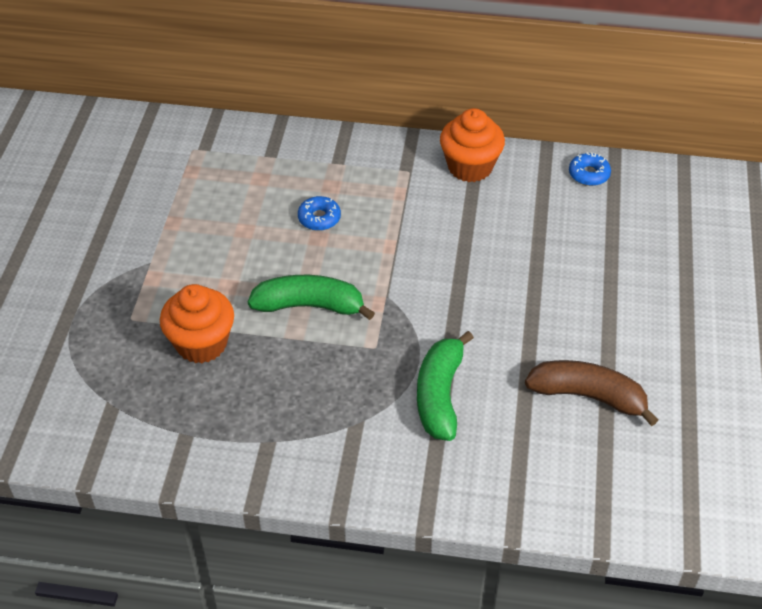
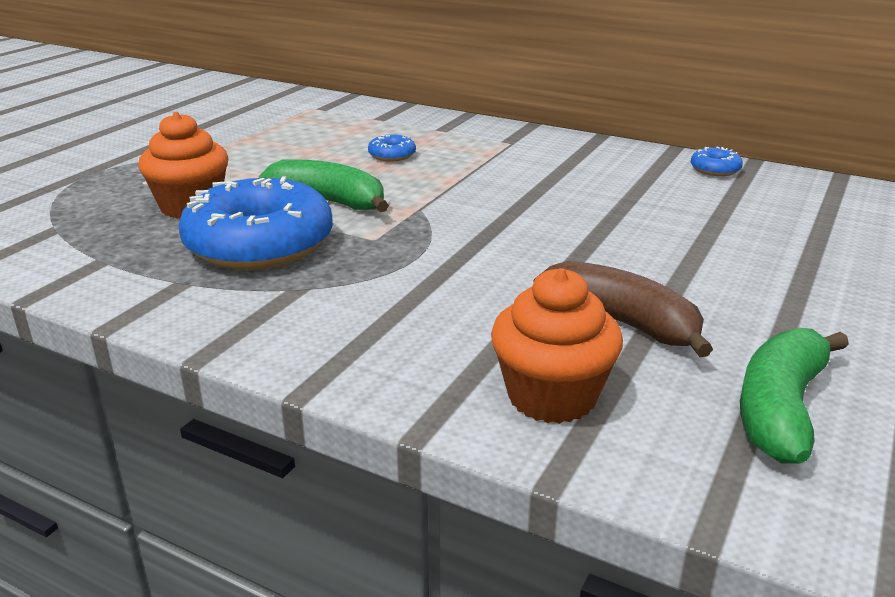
camera: 20 degrees right, 20 degrees down
(292, 378) = (259, 244): none -> blue donut
(439, 395) = (420, 286): green banana -> green banana (780, 409)
(470, 167) = (578, 149): orange cupcake -> orange cupcake (551, 396)

